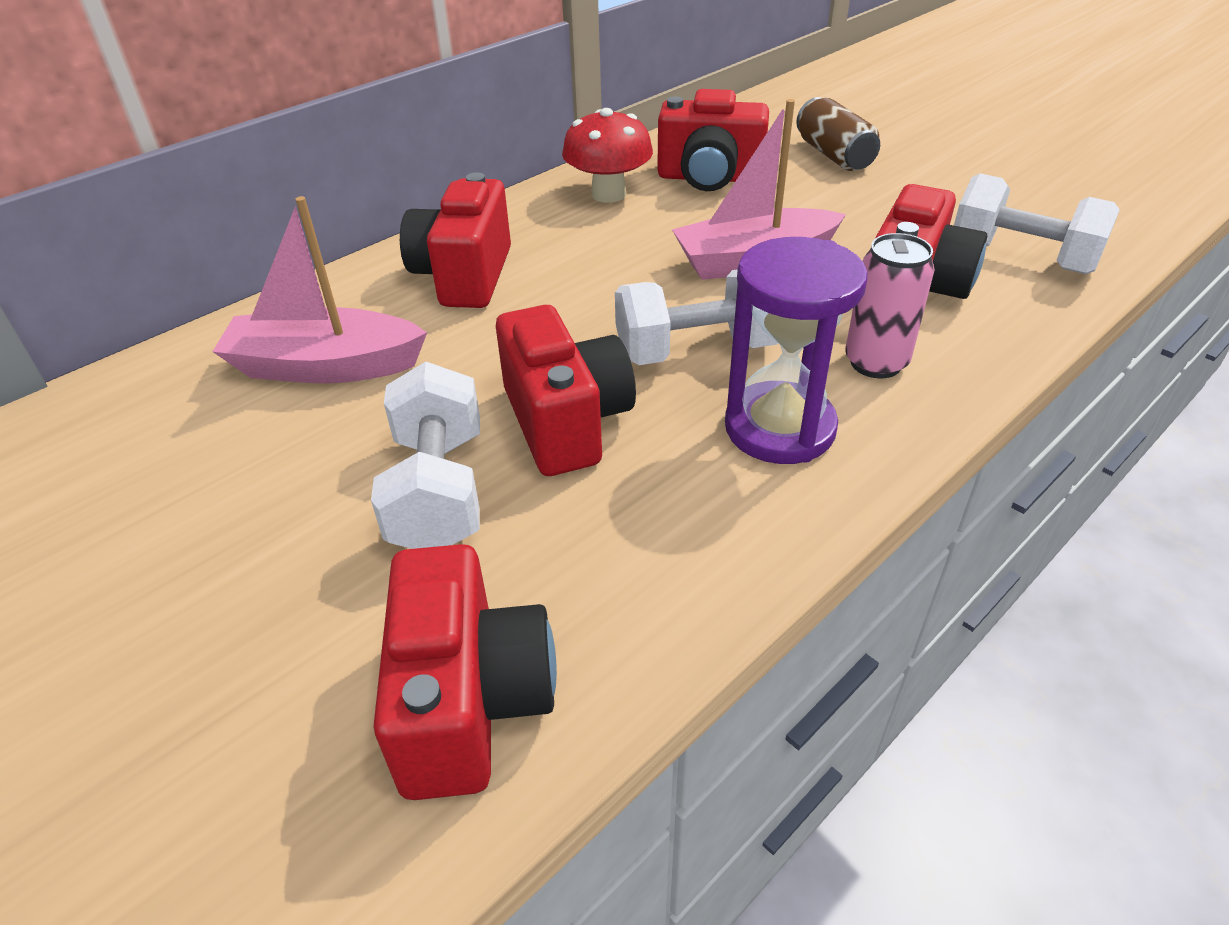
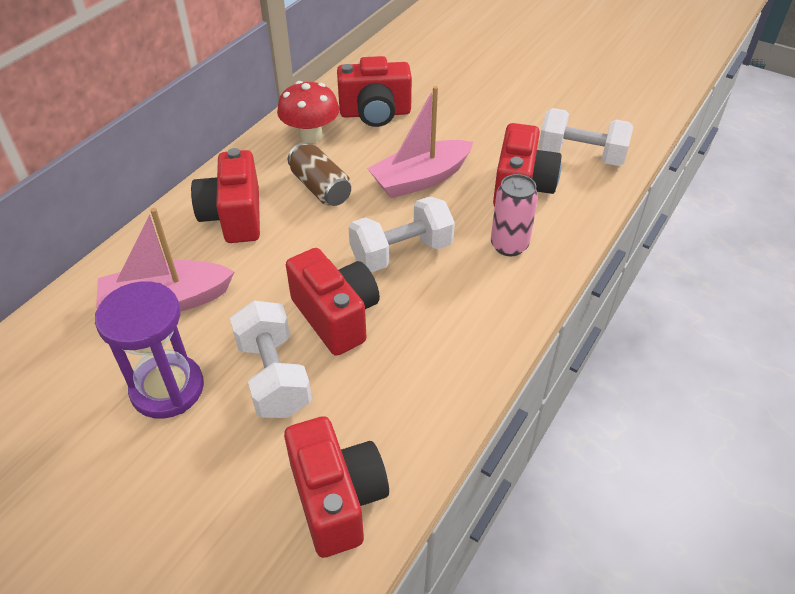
camera: 15 degrees left, 5 degrees up
(779, 428) = (463, 299): purple hourglass -> purple hourglass (167, 388)
(834, 155) = (452, 84): brown can -> brown can (320, 188)

